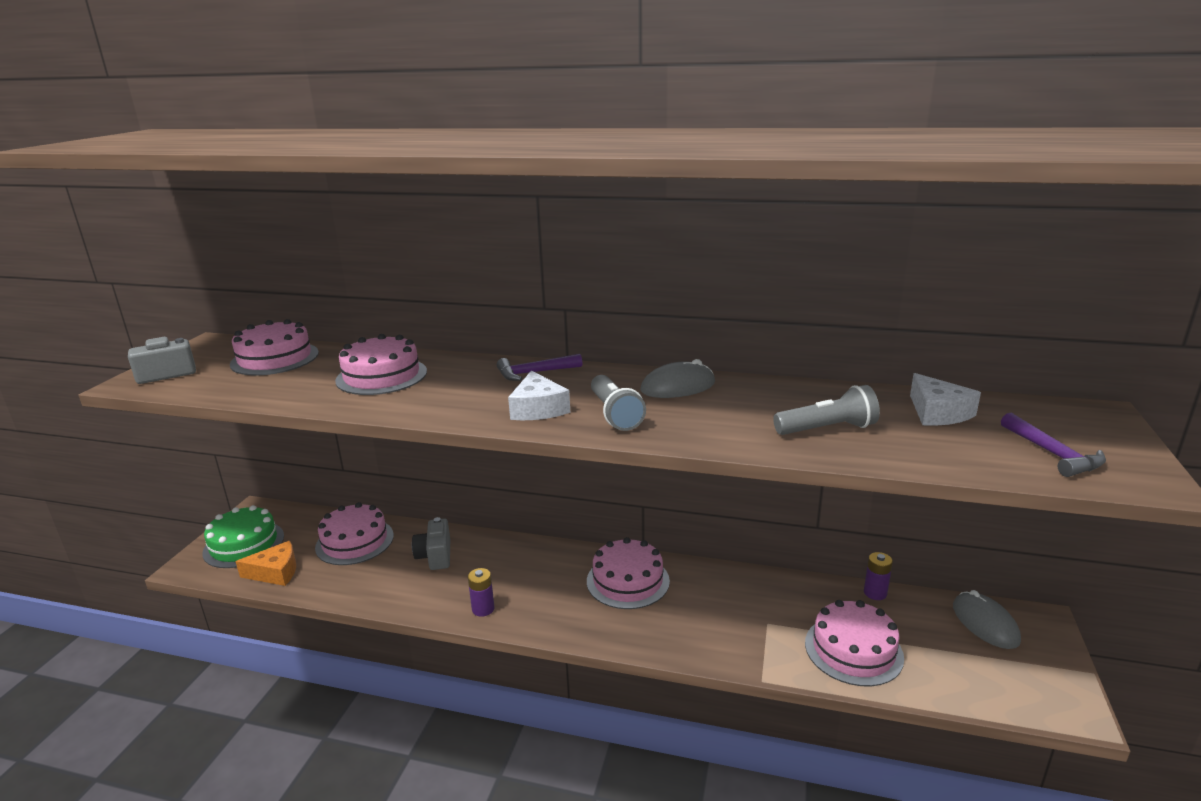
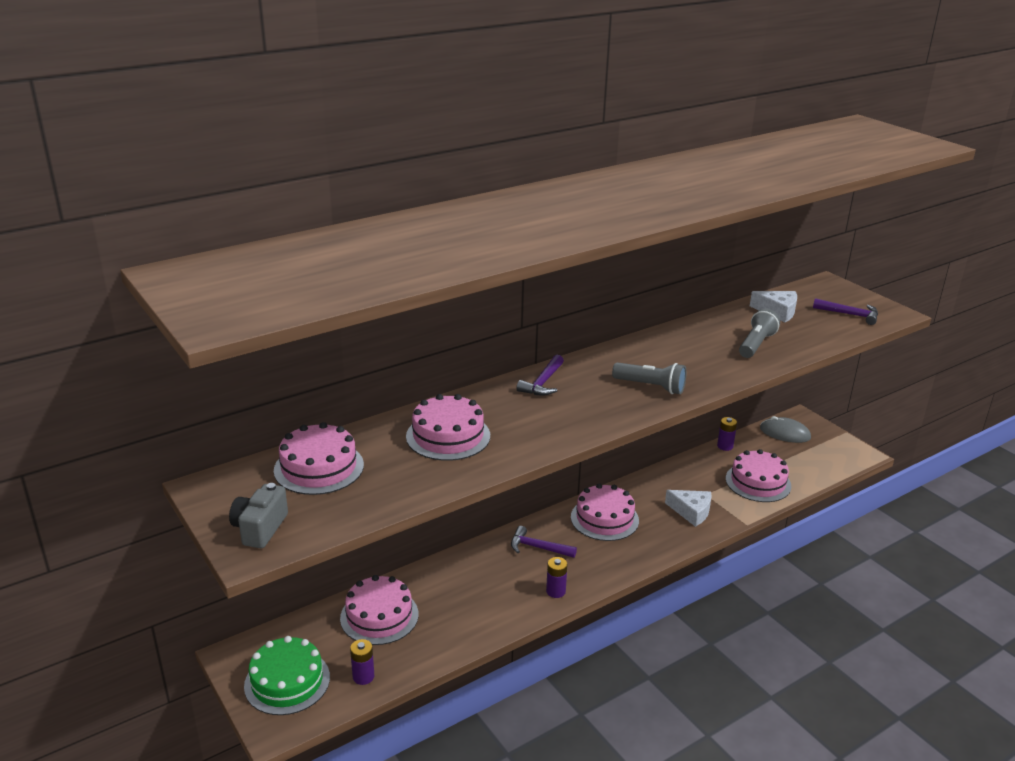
camera: 50 degrees left, 5 degrees up
(275, 572) = (363, 676): orange cheese -> purple battery
(435, 556) = (461, 584): grey camera -> none
(533, 567) = (538, 547): none -> purple hammer
(538, 409) = (604, 405): white cheese -> white cheese (691, 512)
(678, 386) = (641, 352): grey mouse -> none

